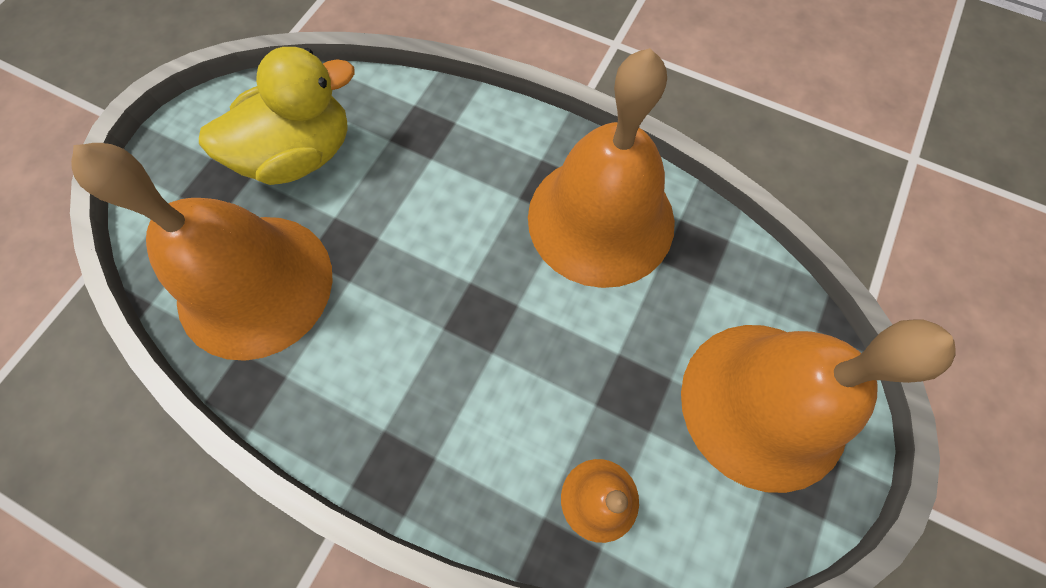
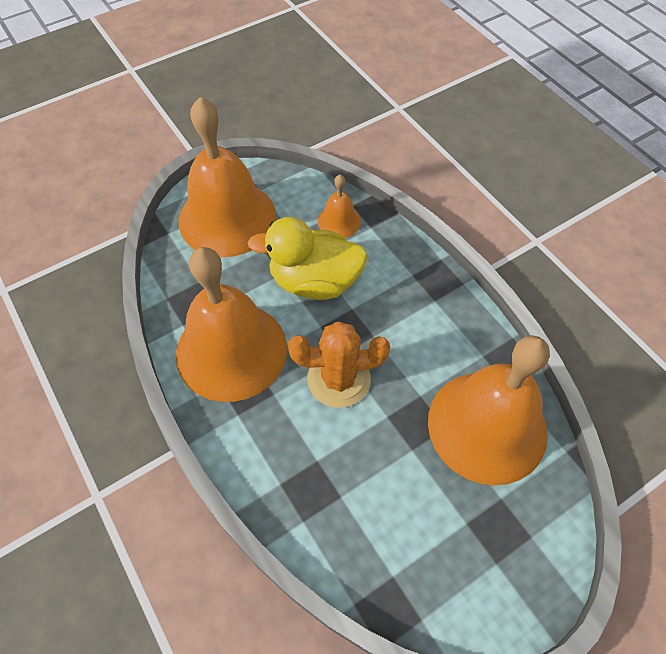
camera: 150 degrees left, 10 degrees down
(300, 155) = (418, 522): yellow duck -> yellow duck (314, 281)
(456, 251) = (339, 379): none -> orange cactus

